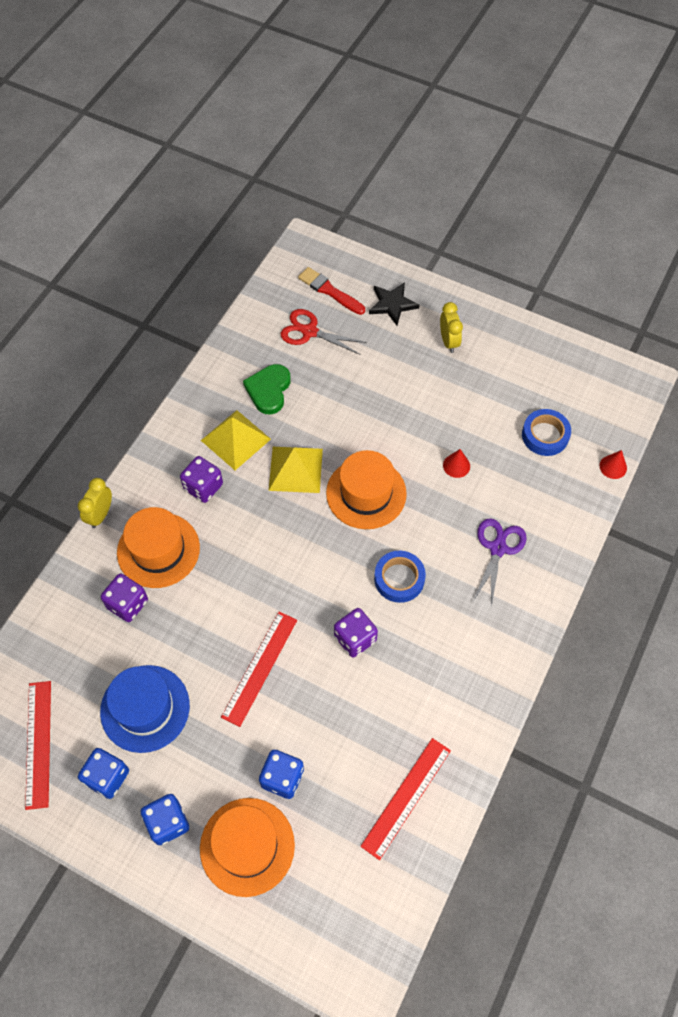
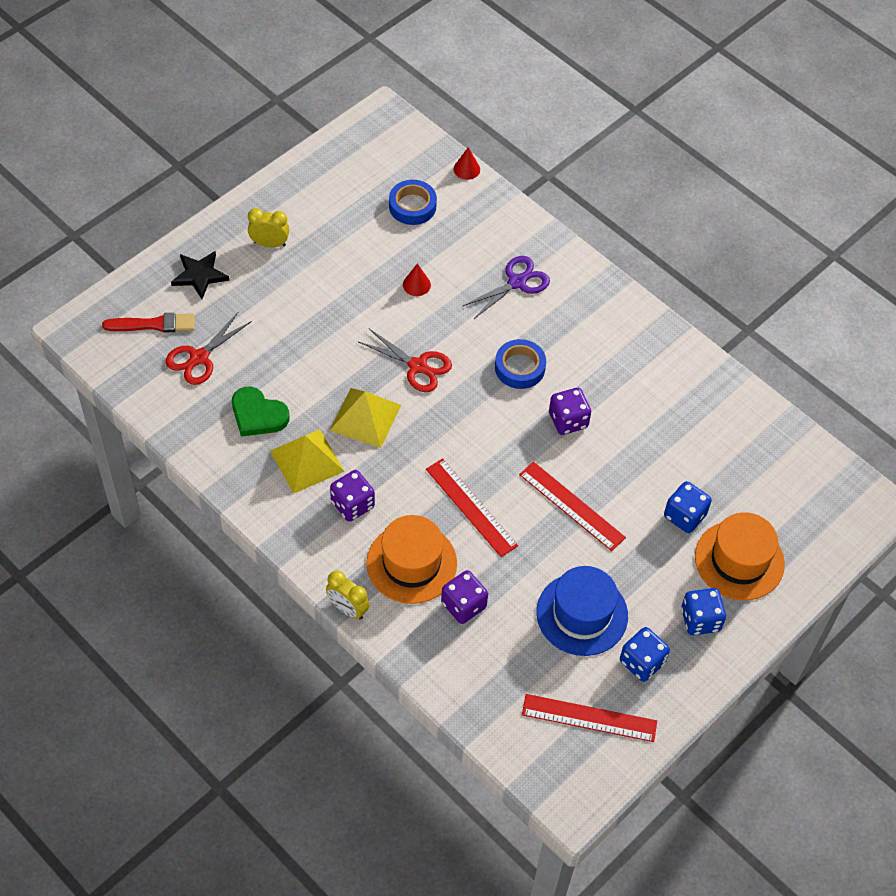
camera: 75 degrees left, 5 degrees down
(329, 291) = (153, 324): red brush -> red brush turned 150 degrees counterclockwise
(366, 493) = (417, 366): orange hat -> red scissors
(406, 797) = (729, 426): red ruler -> red ruler (471, 507)
(498, 548) = (517, 282): purple scissors -> purple scissors turned 105 degrees clockwise

